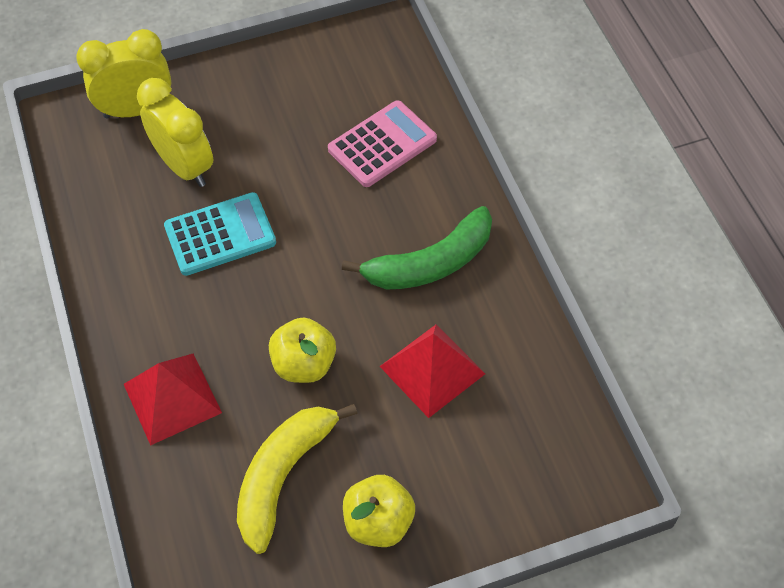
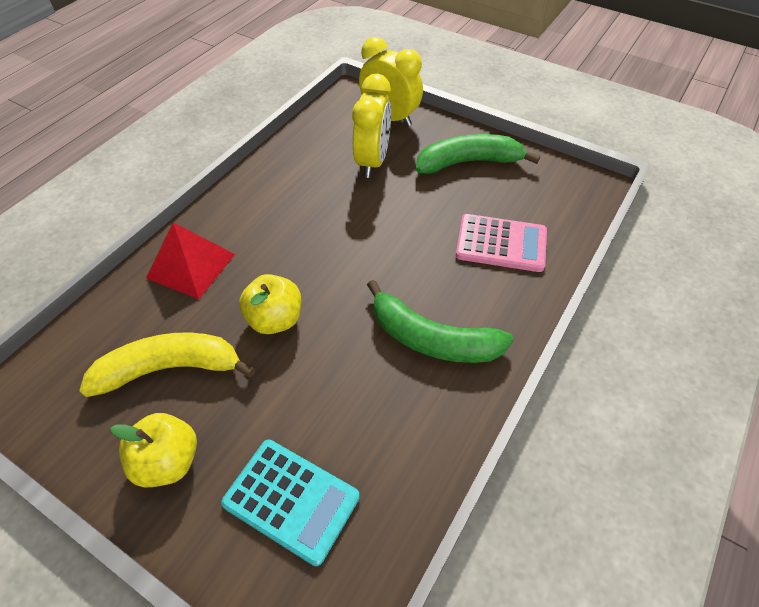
camera: 50 degrees right, 5 degrees down
(220, 235) = (339, 209): turquoise calculator -> turquoise calculator (291, 500)
(265, 94) = (468, 162): none -> green banana
(432, 370) = (337, 405): red pyramid -> none

